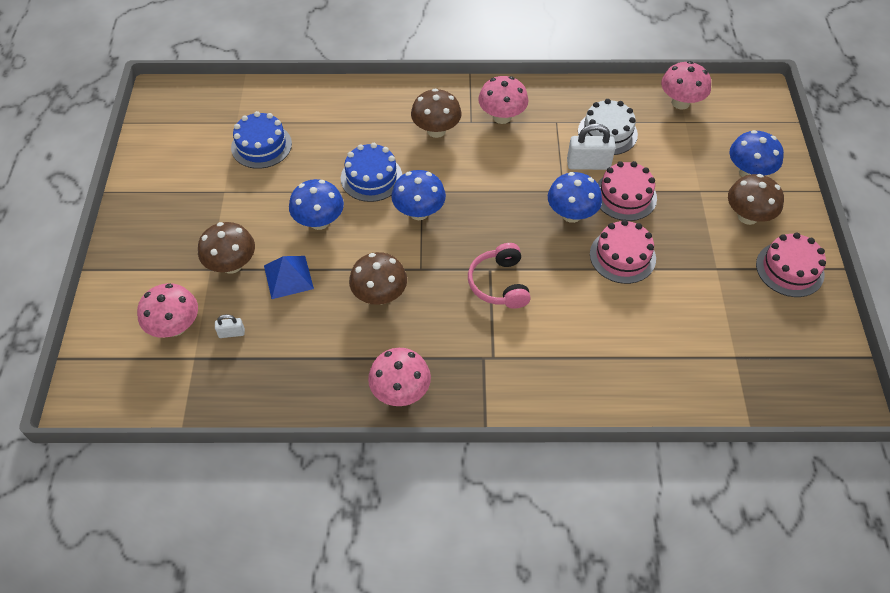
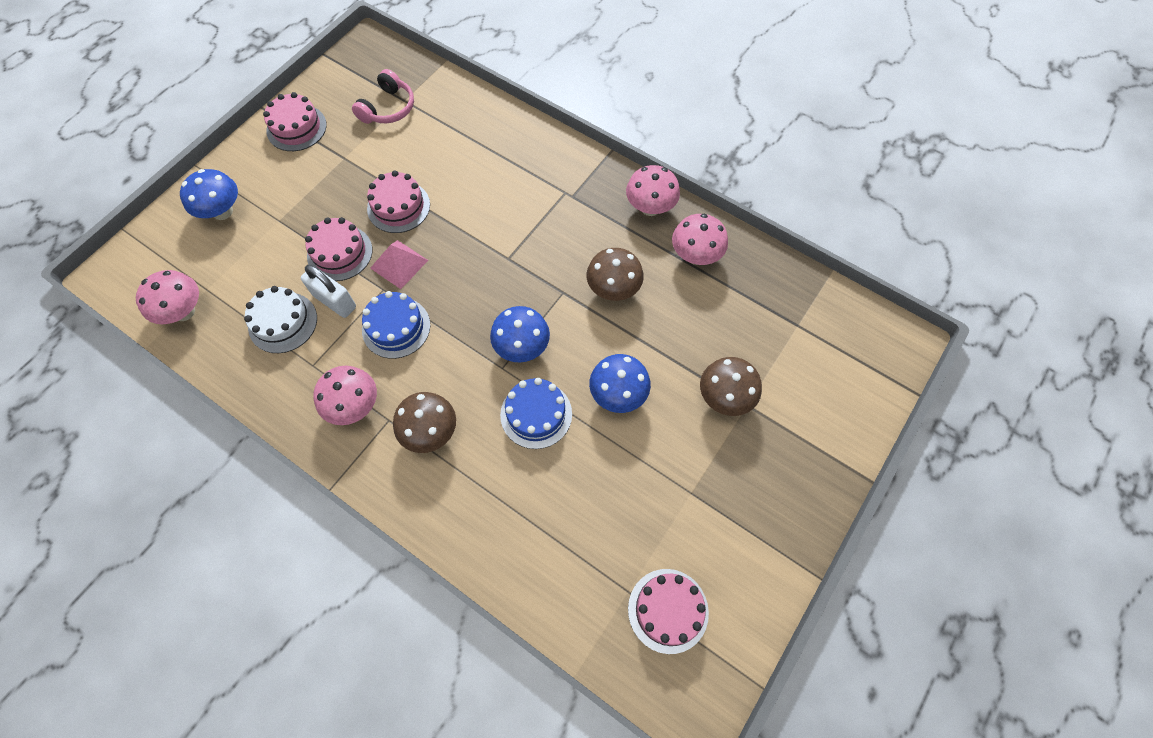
camera: 145 degrees left, 10 degrees up
(175, 326) = (803, 364): pink mushroom -> pink mushroom (695, 255)
(204, 126) = (668, 610): none -> pink cake
(231, 333) = (756, 329): white padlock -> none
(261, 145) = (619, 533): blue cake -> blue cake (396, 327)
(288, 277) = (680, 353): blue pyramid -> none
(499, 284) = (512, 242): pink headphones -> pink headphones (388, 108)
(571, 214) = (399, 264): blue mushroom -> pink pyramid
(747, 216) = (272, 179): brown mushroom -> none

